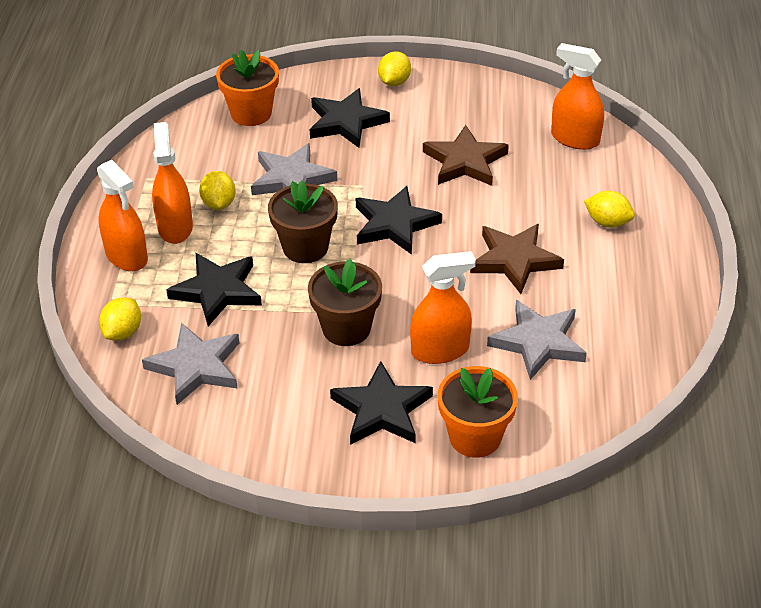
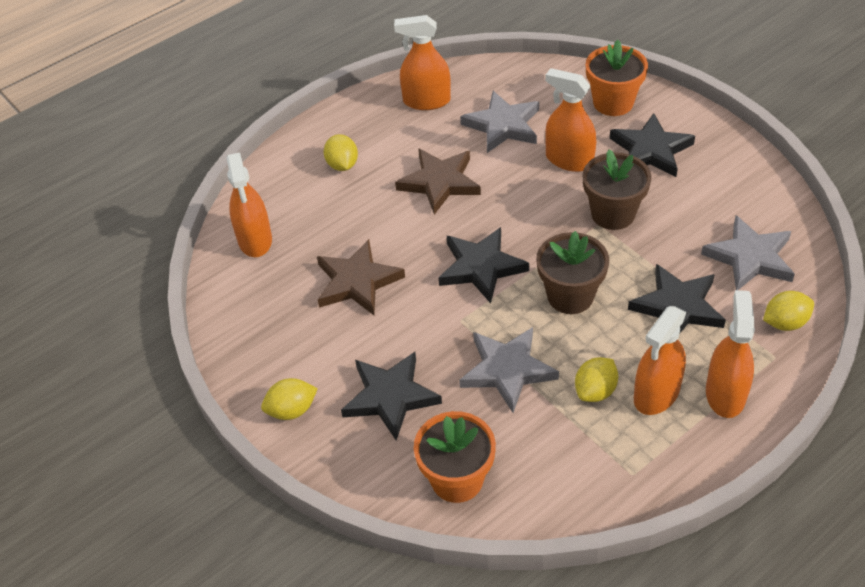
camera: 130 degrees left, 5 degrees up
(635, 319) = (426, 101): none -> orange spray bottle

